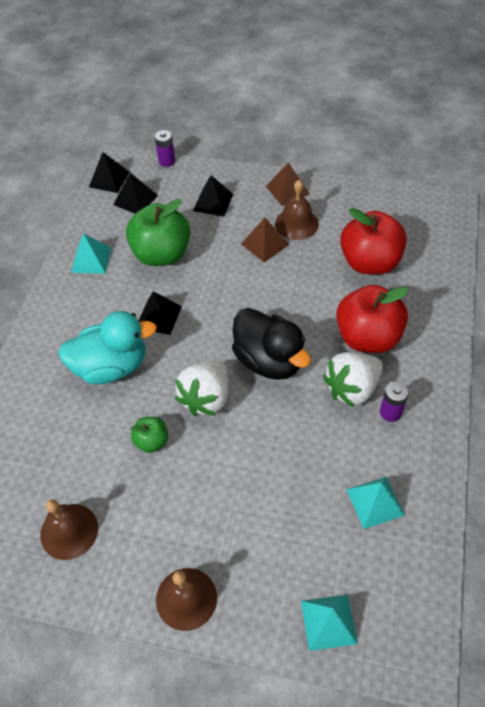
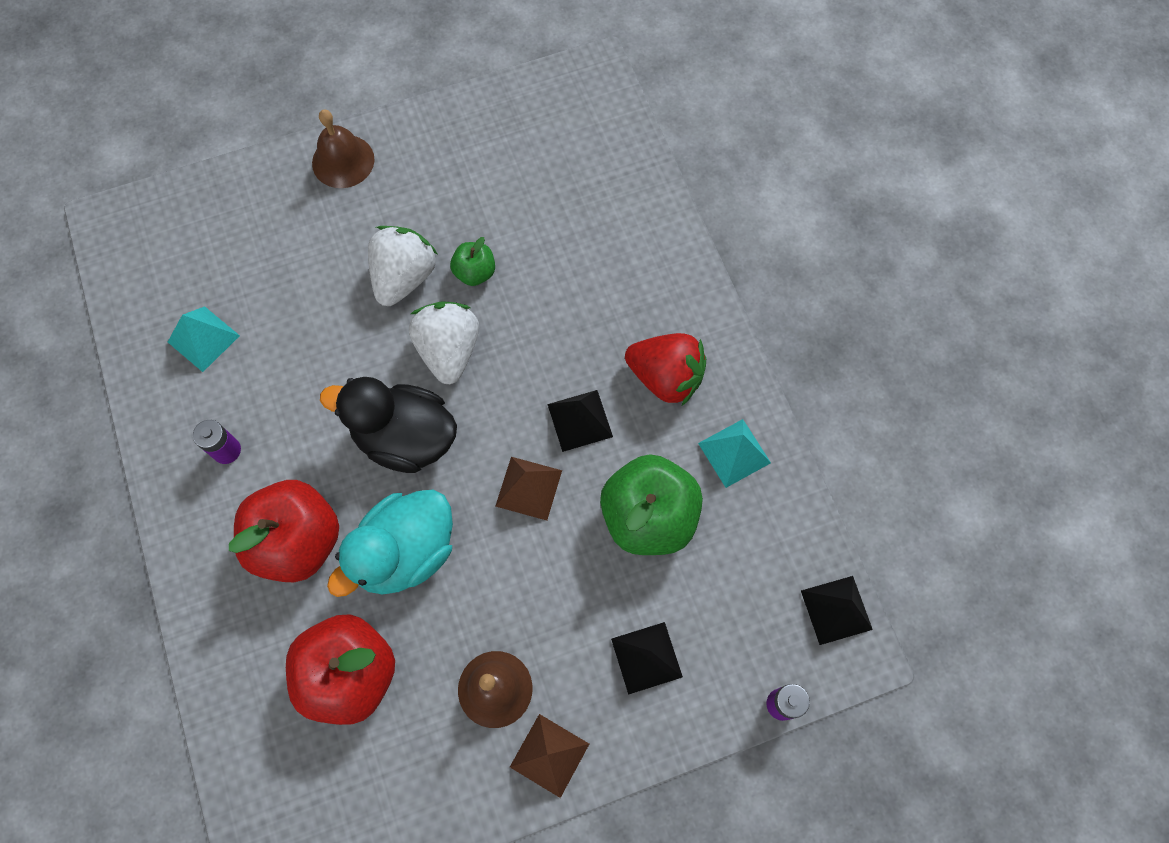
camera: 145 degrees right, 15 degrees up
(69, 531) = (491, 153): brown bell -> none
(91, 313) = (665, 377): none -> red strawberry
(111, 366) = (584, 326): turquoise duck -> turquoise duck (405, 552)
(135, 200) = (763, 593): black pyramid -> none
(264, 244) = (518, 620): brown pyramid -> brown pyramid (529, 488)
(328, 622) = (203, 210): turquoise pyramid -> none
(352, 388) = (285, 456): white strawberry -> white strawberry (404, 277)

